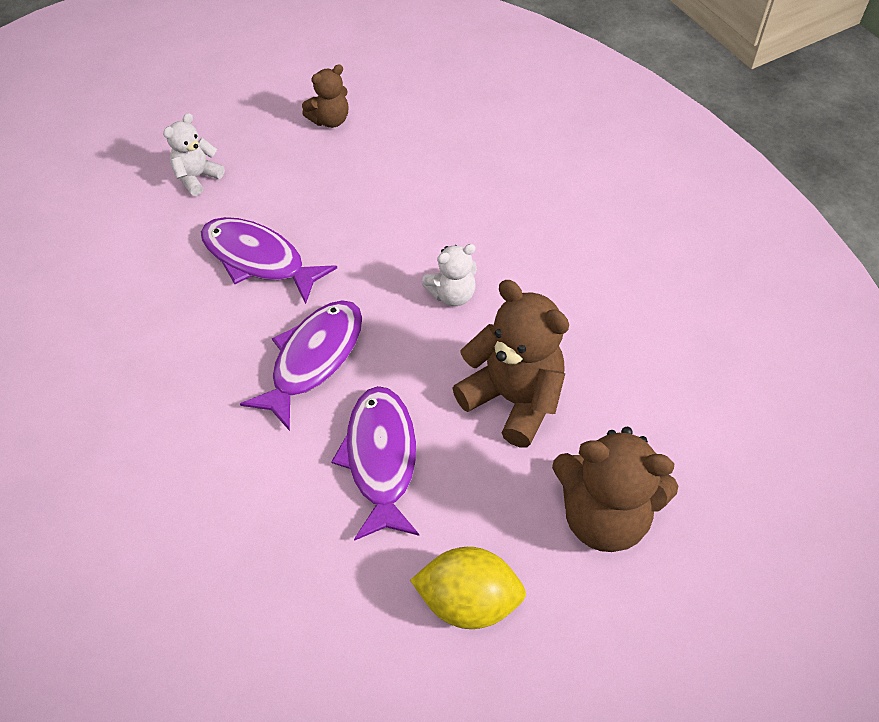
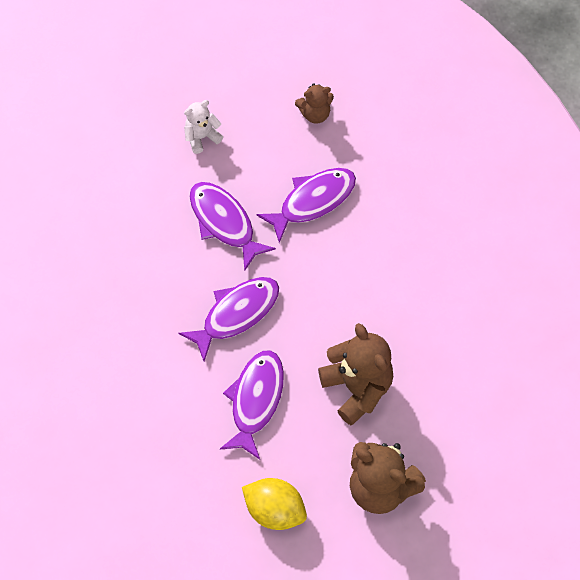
camera: 20 degrees right, 10 degrees up
(364, 207) = (313, 201): none -> purple fish
(452, 295) = (348, 295): white teddy bear -> none

